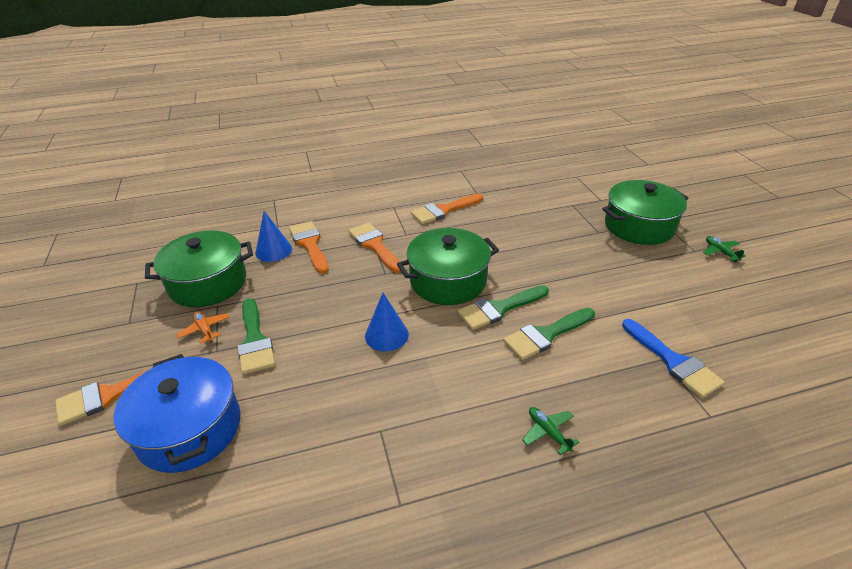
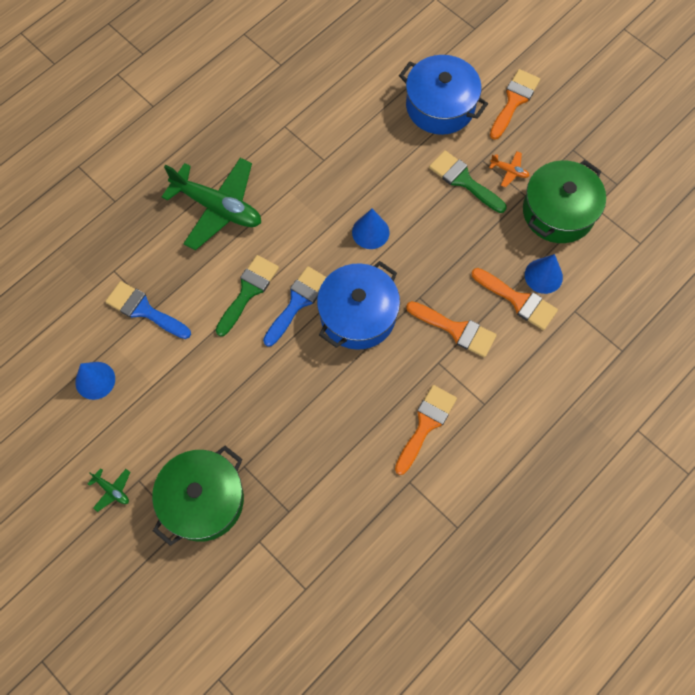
camera: 150 degrees right, 30 degrees up
(448, 281) = (358, 315): green pot -> blue pot
(499, 308) = (297, 302): green brush -> blue brush
(548, 432) = (218, 208): green plane -> green plane, size x2.49
(737, 323) = (95, 380): none -> blue cone

